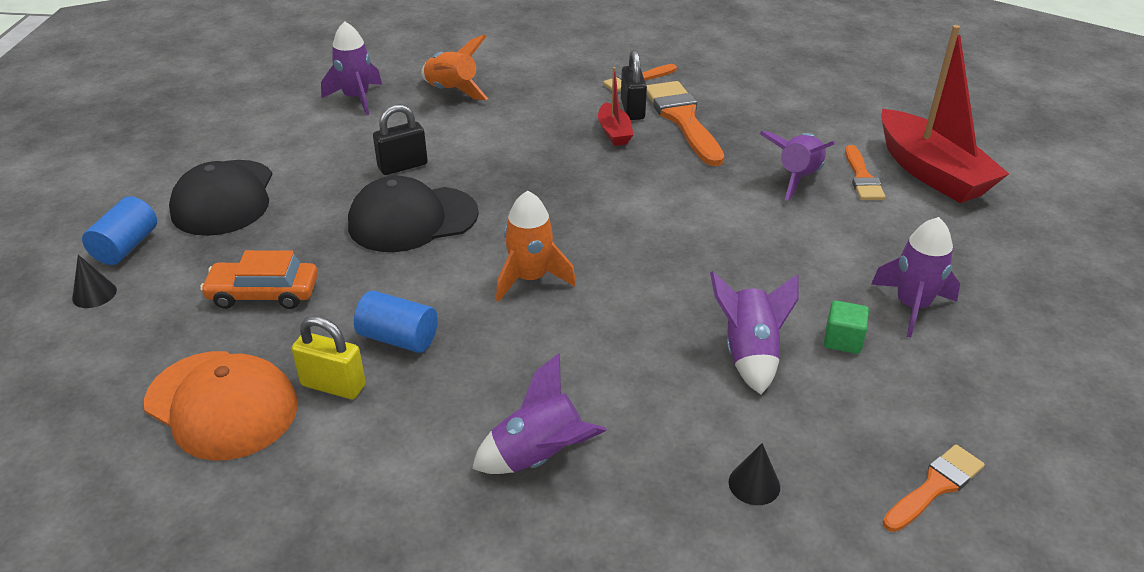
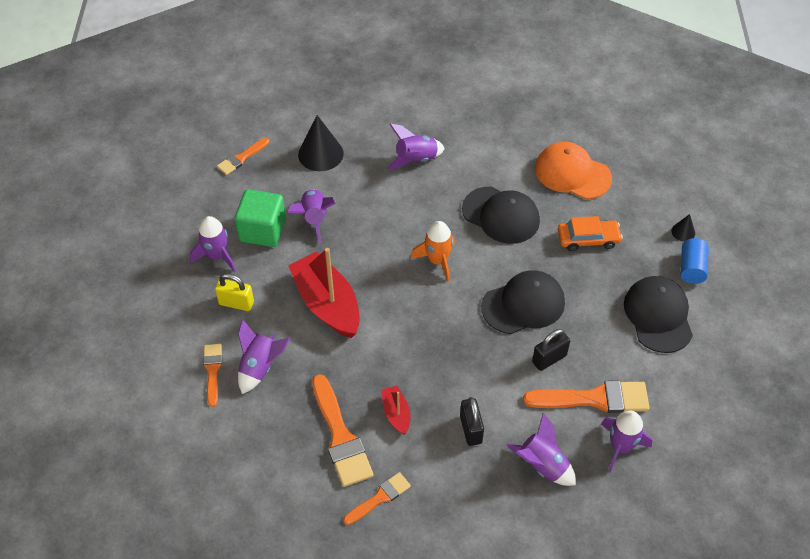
camera: 175 degrees right, 15 degrees up
(333, 385) = (523, 186): yellow padlock -> yellow padlock (236, 303)
(364, 132) = (594, 399): none -> orange brush
(398, 338) = (501, 215): blue cylinder -> black cap
(452, 91) = (542, 465): orange rocket -> purple rocket
(632, 110) = (382, 448): black padlock -> black padlock (471, 429)
(754, 484) = (320, 154): black cone -> black cone, size x2.03
(843, 340) = (262, 230): green cube -> green cube, size x2.03
(931, 172) = (159, 381): red boat -> red boat (327, 304)

